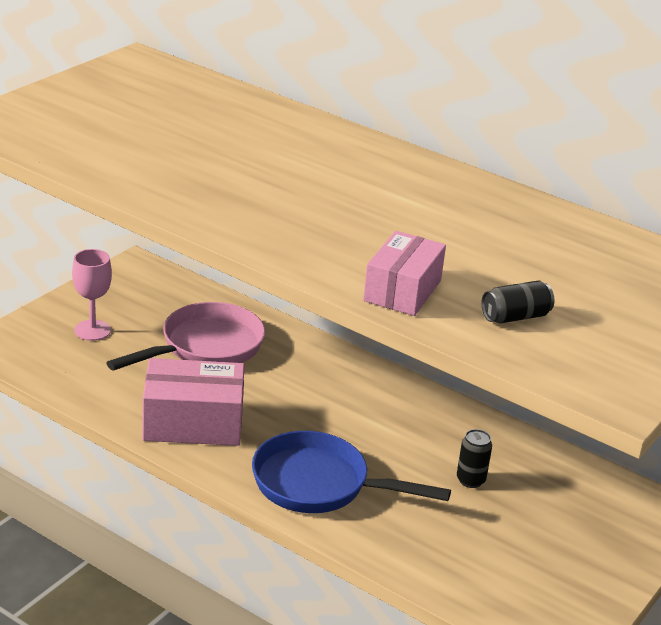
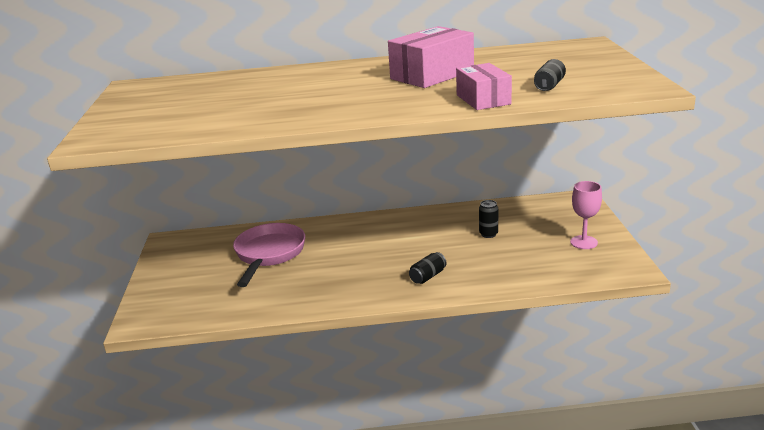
camera: 35 degrees left, 5 degrees down
(92, 330) = (189, 282): pink goblet -> pink goblet (583, 242)
(193, 423) = (319, 289): pink box -> pink box (432, 75)
(319, 484) = (428, 276): blue pan -> black can

